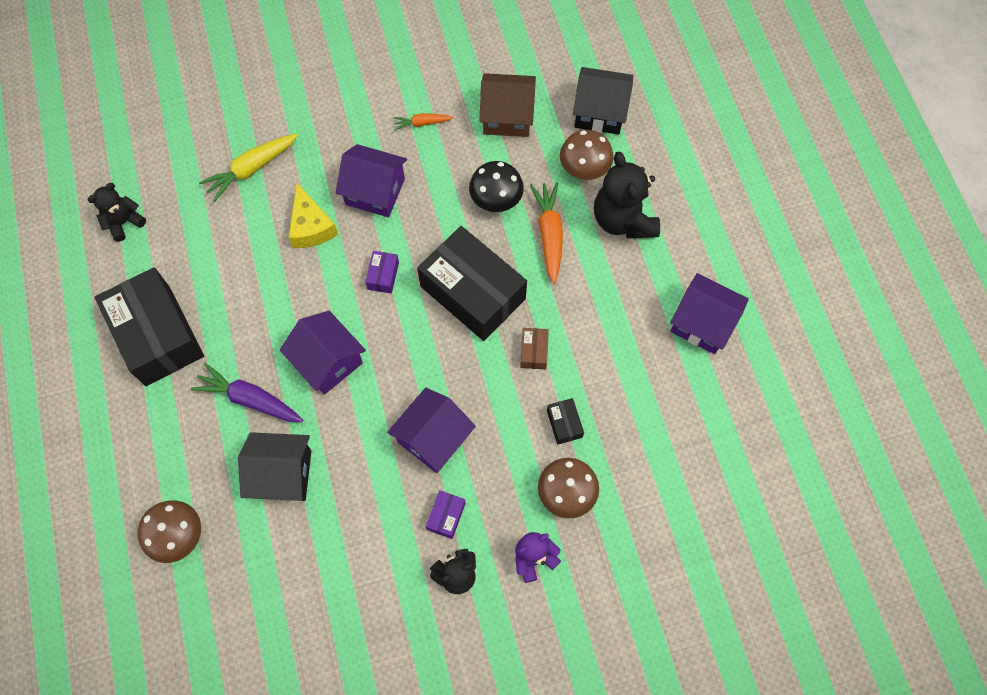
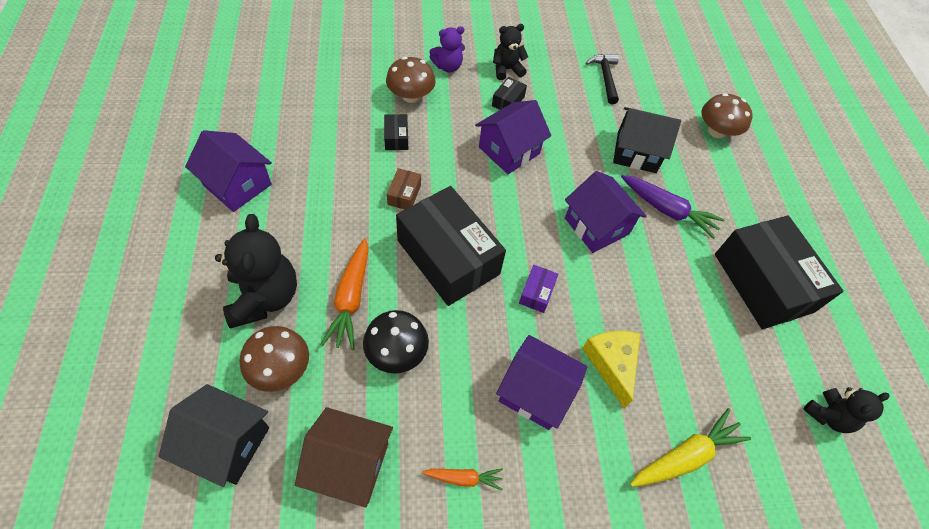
camera: 175 degrees left, 10 degrees down
(322, 596) = (605, 78): none -> black hammer
(446, 516) = (508, 101): purple box -> black box

